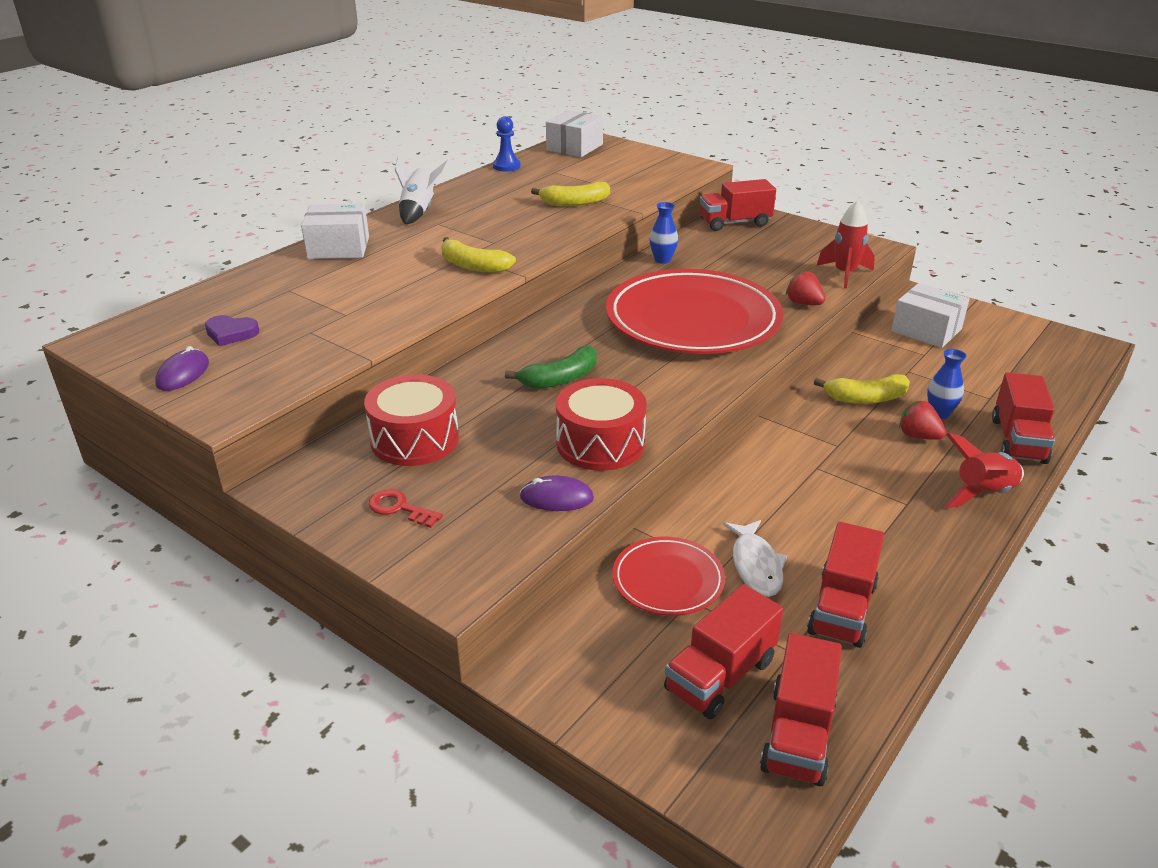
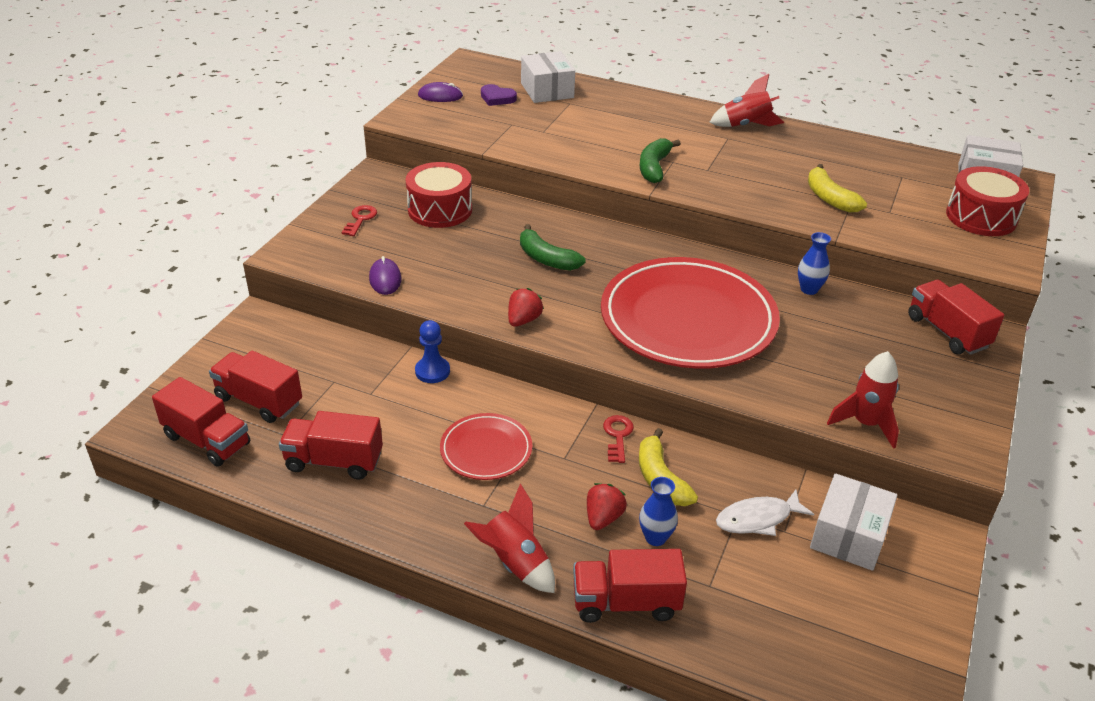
camera: 75 degrees right, 5 degrees up
(231, 333) = (497, 98): purple heart -> purple heart turned 60 degrees counterclockwise
(338, 247) = (651, 106): white box -> white box (547, 90)
(419, 211) = (746, 125): white rocket -> red rocket
(473, 266) = (654, 167): yellow banana -> green banana
(506, 166) = (891, 149): blue pawn -> blue pawn (432, 371)
(600, 443) = (459, 290): red drum -> red drum (981, 217)
(668, 580) = (353, 368): red plate -> red plate (486, 450)
(756, 565) = (377, 412): white fish -> white fish (758, 519)
(798, 734) = (207, 440): red truck -> red truck turned 150 degrees counterclockwise
(803, 303) = (768, 392): red strawberry -> red strawberry (523, 320)
(808, 411) = (618, 436): none -> red key

